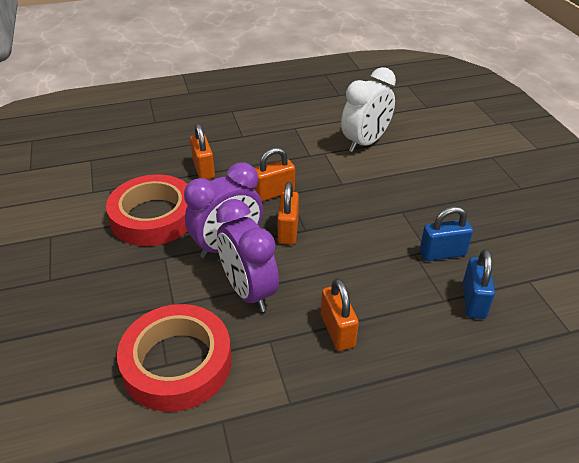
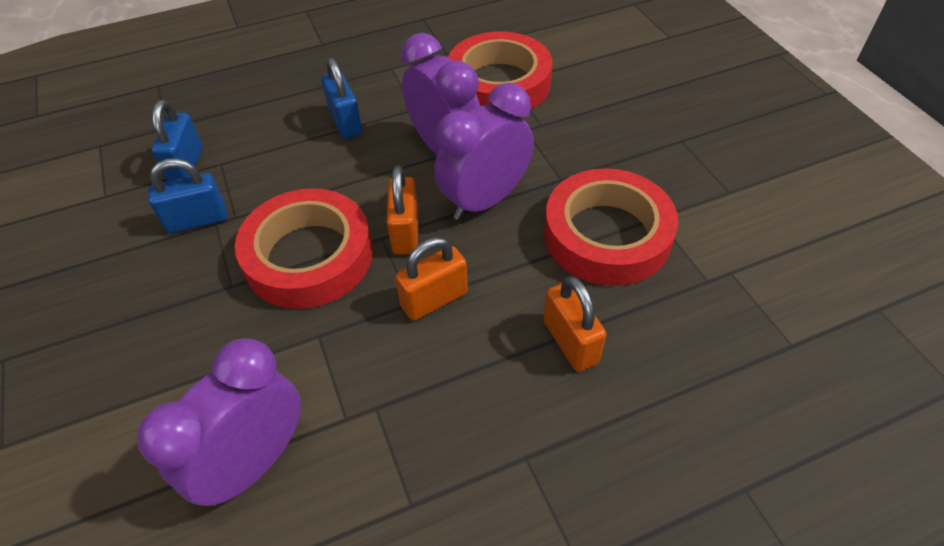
camera: 175 degrees right, 10 degrees up
(337, 331) = (345, 122): orange padlock -> blue padlock
(354, 222) = (309, 256): none -> red tape
(365, 143) = (254, 462): white clock -> purple clock

